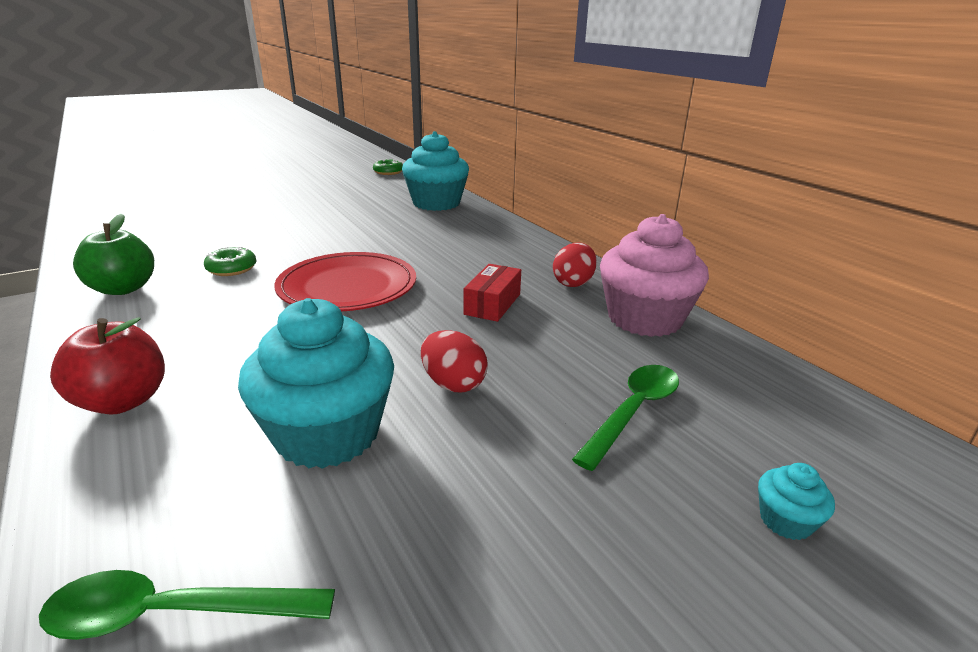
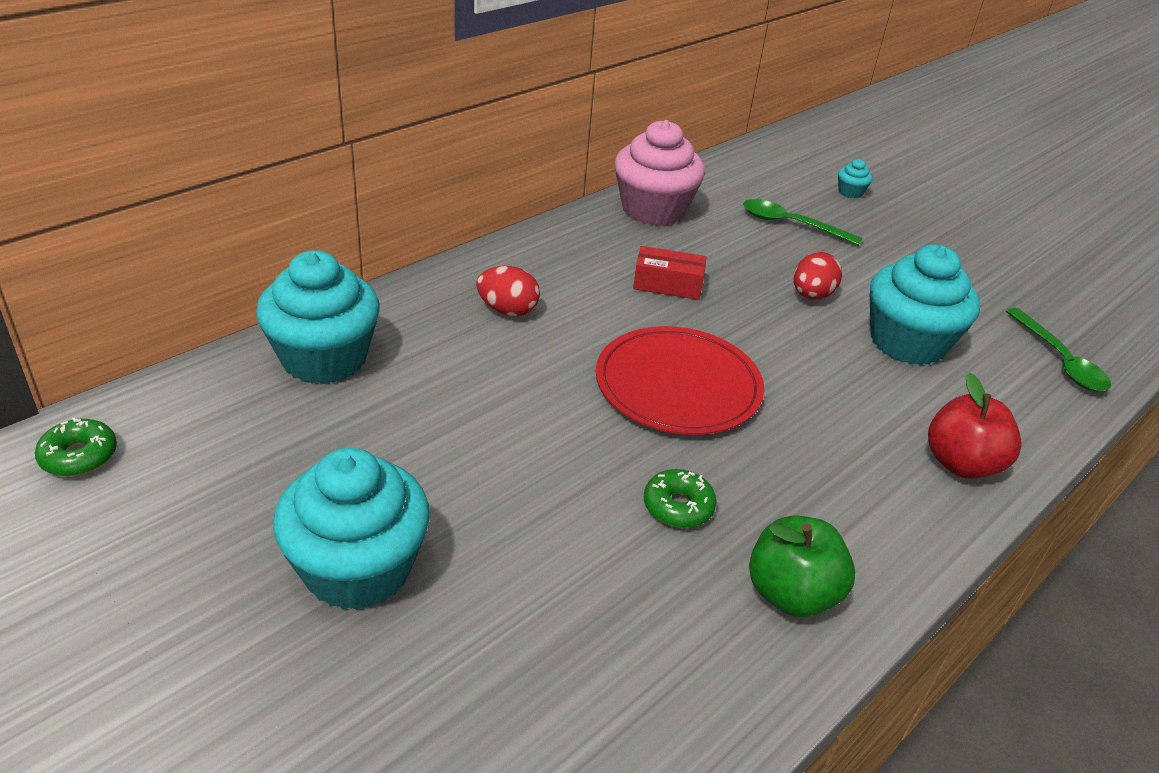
camera: 105 degrees left, 10 degrees up
(276, 204) = (358, 568): none -> turquoise cupcake
(573, 283) = (595, 240): red egg -> red egg (507, 310)

